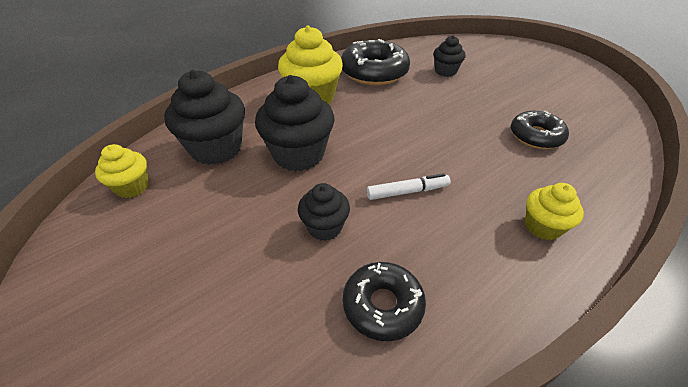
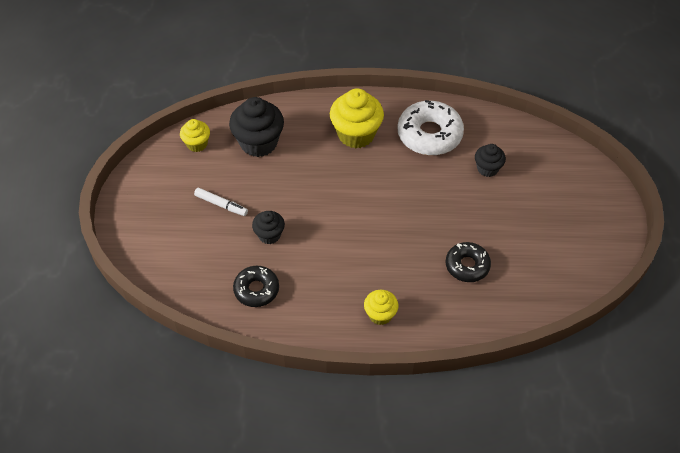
camera: 40 degrees right, 10 degrees up
(299, 154) = (300, 178): black cupcake -> none
(374, 72) = (429, 134): black donut -> white donut
(407, 191) = (334, 245): white marker -> white marker (221, 205)

